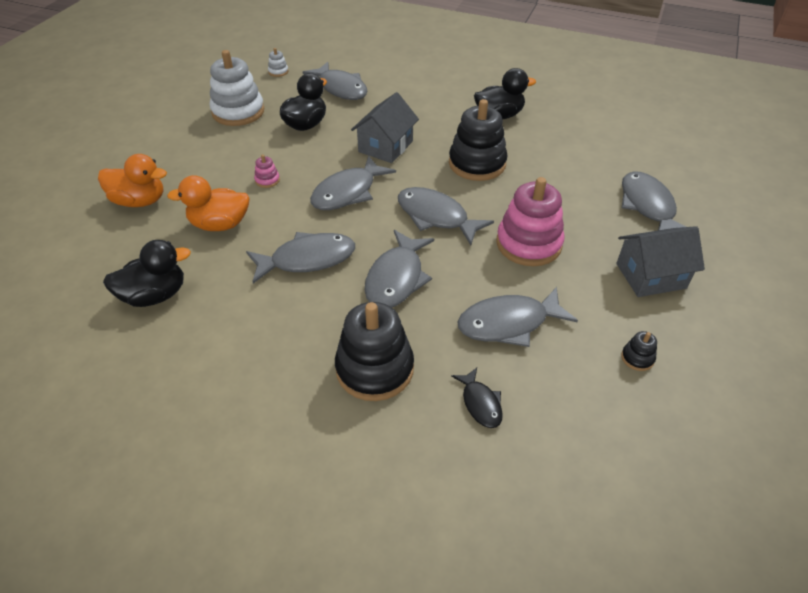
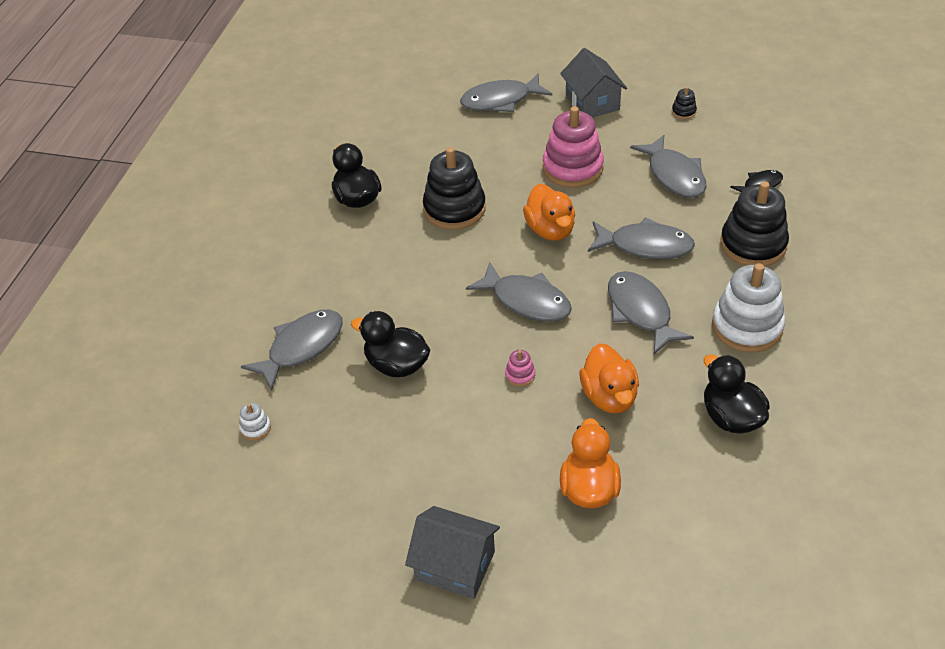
camera: 95 degrees left, 0 degrees up
(238, 112) = (372, 446): white stacking toy -> white stacking toy (747, 327)
(385, 146) = (434, 283): grey house -> grey house (455, 565)
(436, 217) = (550, 230): grey fish -> orange duck

